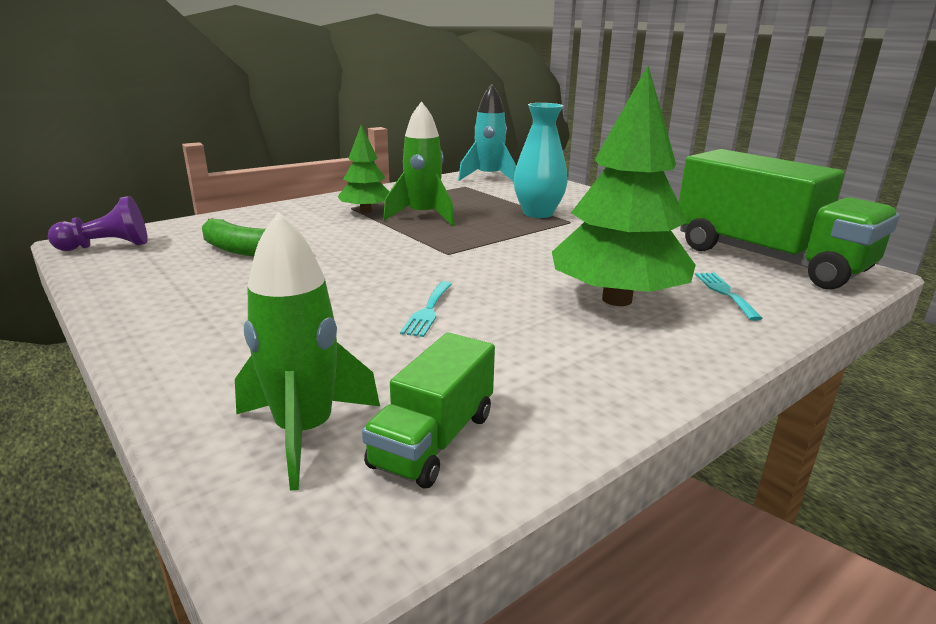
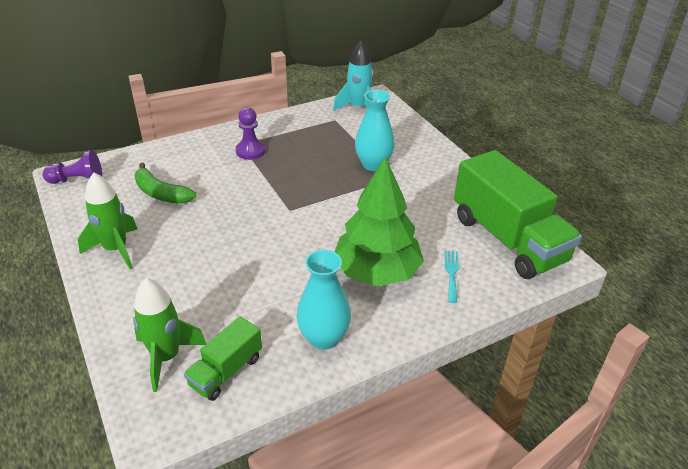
camera: 10 degrees right, 15 degrees up
(366, 211) = (250, 151): green tree -> purple pawn
(423, 216) = (288, 161): green rocket -> green rocket (116, 249)
(428, 311) = (257, 269): turquoise fork -> none
(588, 377) = (324, 338): none -> turquoise vase

